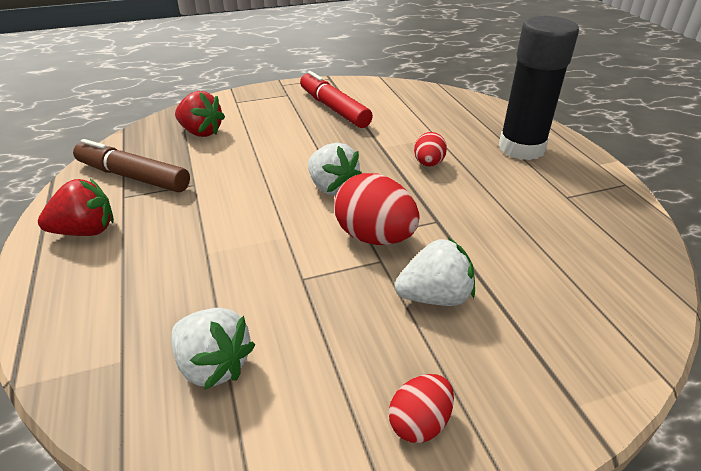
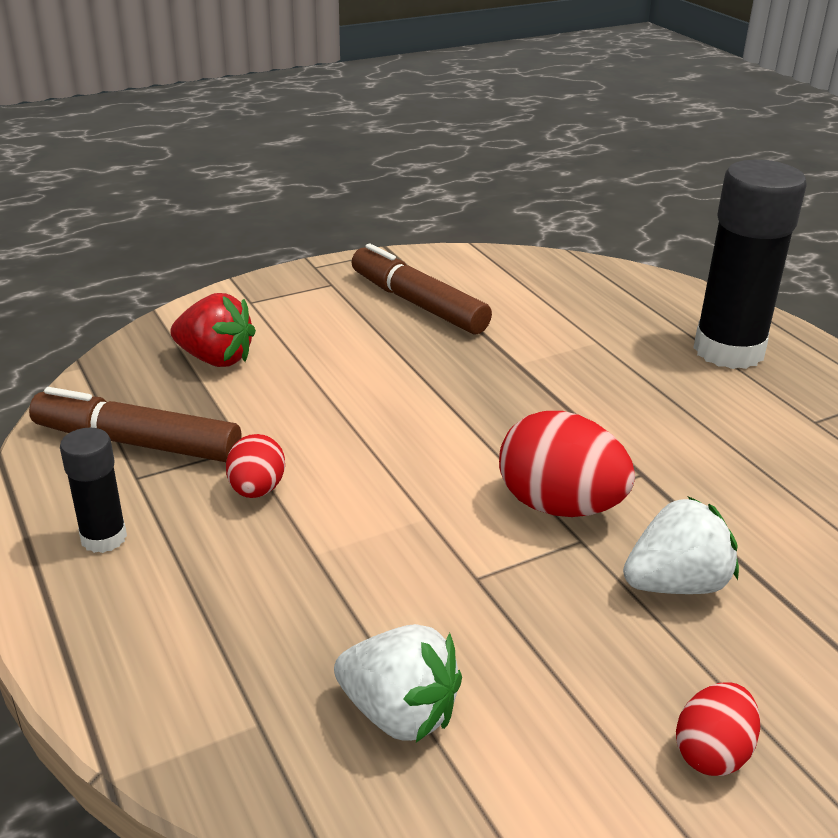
camera: 10 degrees left, 5 degrees down
(86, 231) = (103, 538): red strawberry -> black glue stick
(332, 187) = (466, 435): white strawberry -> none
(334, 108) = (418, 303): red marker -> brown marker
(428, 164) = (599, 385): red egg -> red egg (257, 490)

